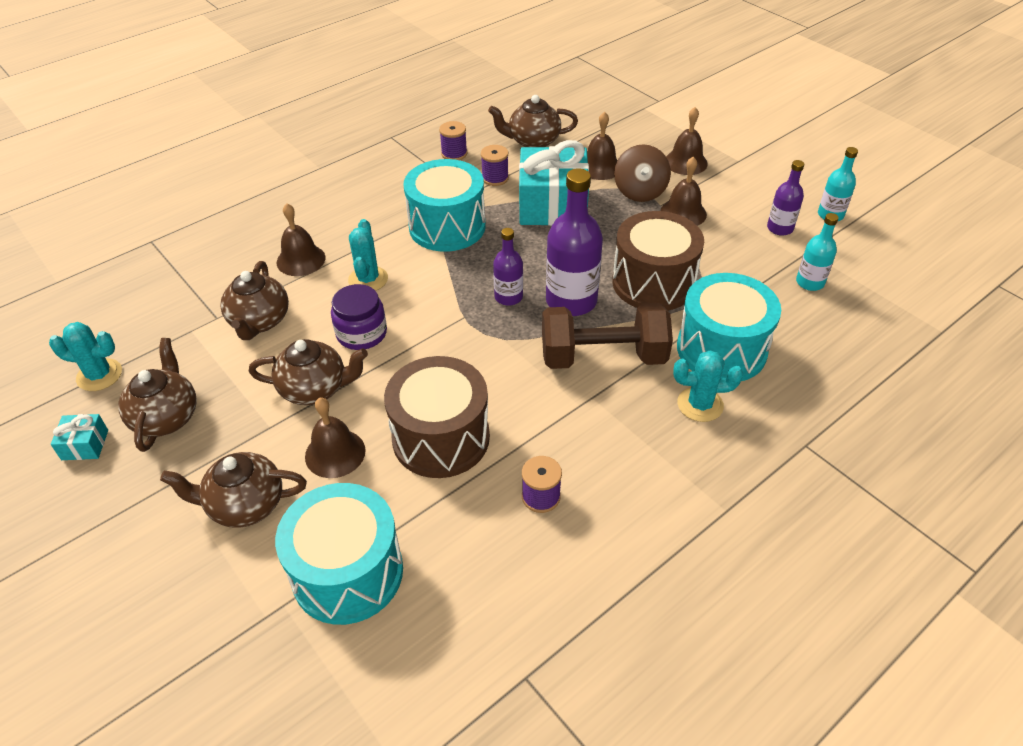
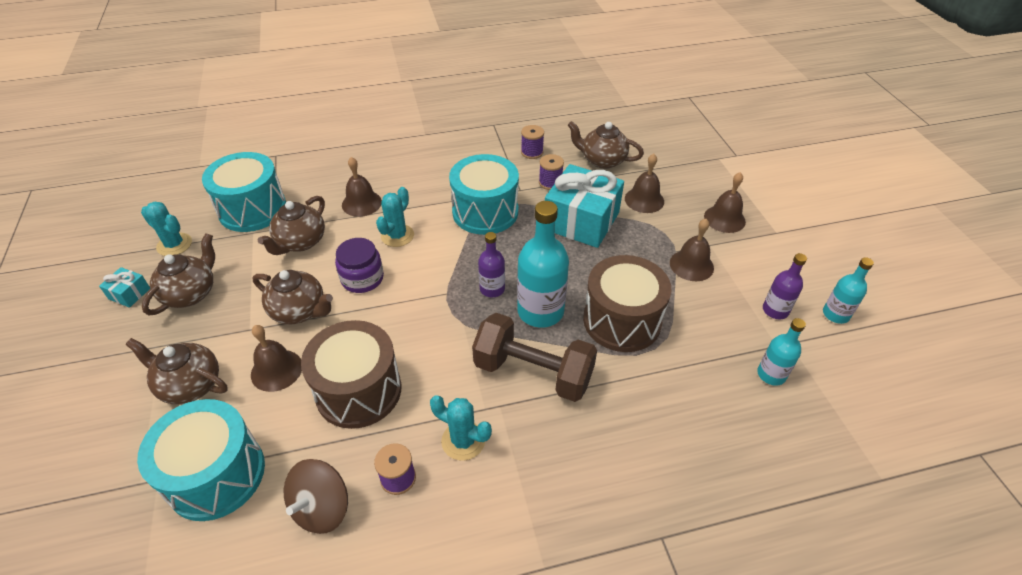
camera: 25 degrees right, 0 degrees up
(571, 301) = (540, 311): purple bottle -> turquoise bottle
(640, 191) = (665, 232): brown spinning top -> brown spinning top (322, 508)
(700, 404) = (588, 453): turquoise cactus -> turquoise cactus (463, 441)
(721, 349) = (642, 407): turquoise drum -> turquoise drum (252, 209)

